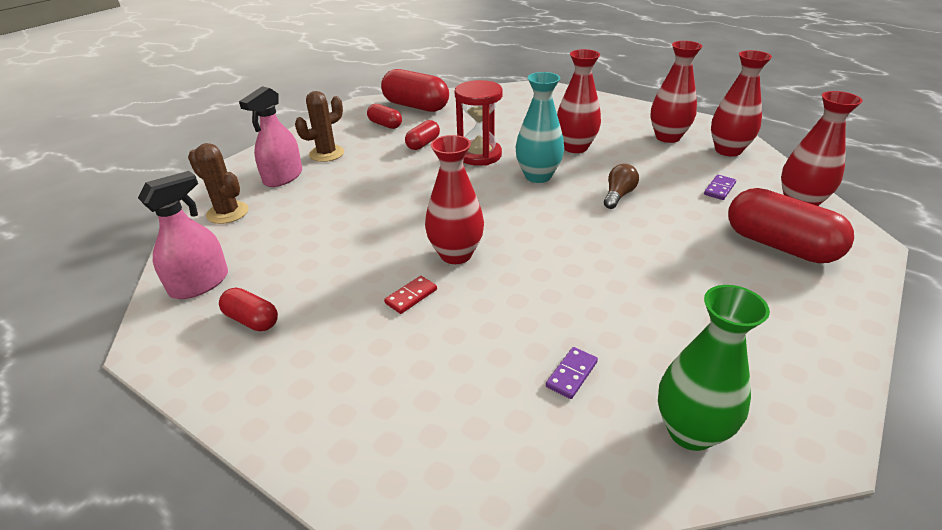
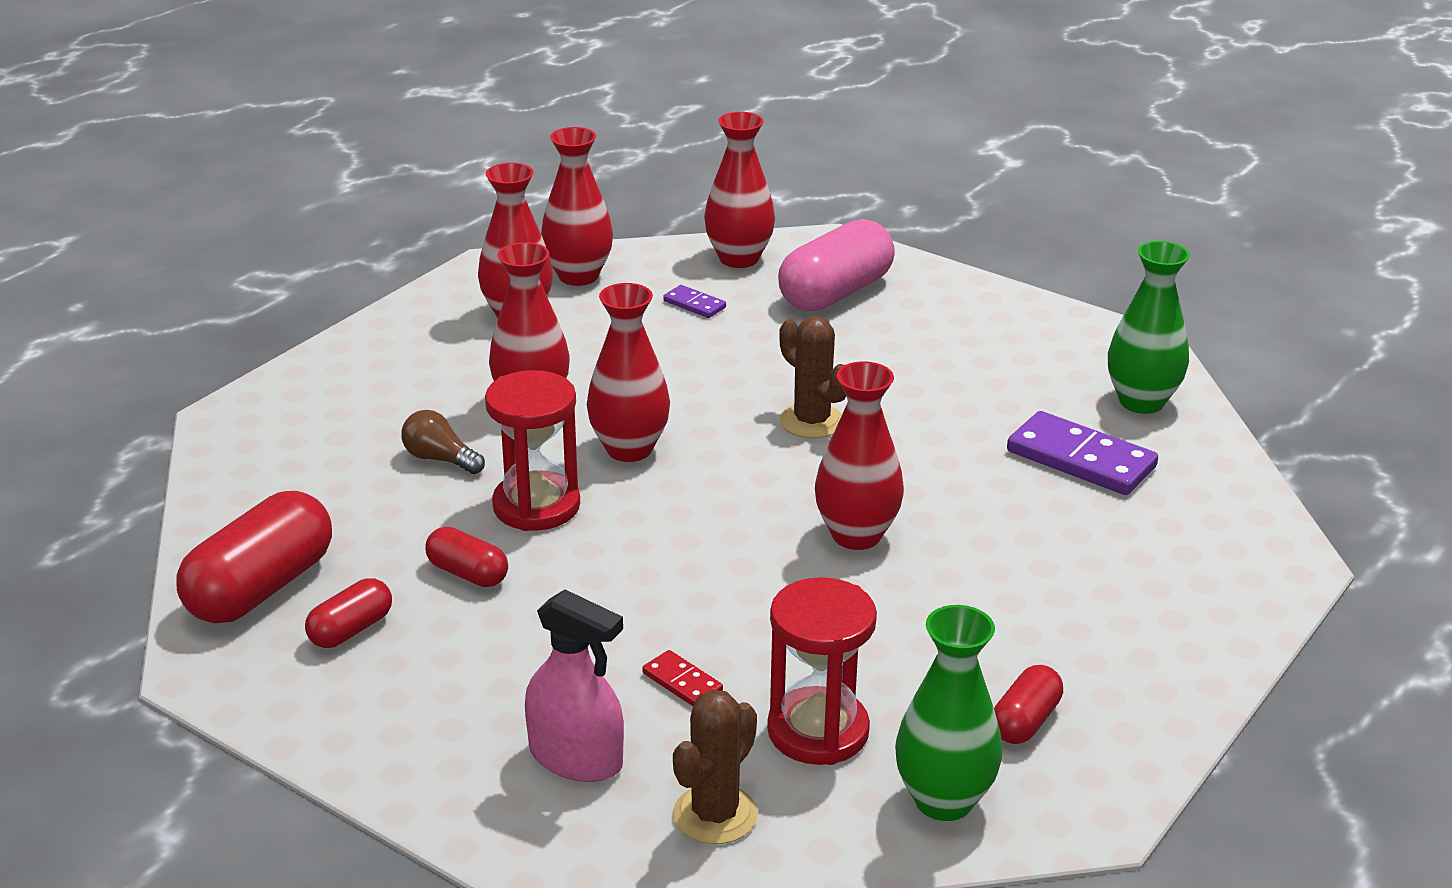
camera: 90 degrees left, 5 degrees down
(199, 284) = (943, 800): pink spray bottle -> green vase
(275, 241) = (818, 731): none -> red hourglass
(326, 154) = (479, 706): brown cactus -> brown cactus (811, 421)
(411, 296) = (957, 574): red domino -> red domino (682, 682)
(538, 176) = (629, 449): turquoise vase -> red vase
(571, 374) = (1080, 459): purple domino -> purple domino, size x2.04
(618, 195) = (702, 384): brown light bulb -> brown light bulb (440, 459)
(779, 245) = (835, 293): red capsule -> pink capsule

